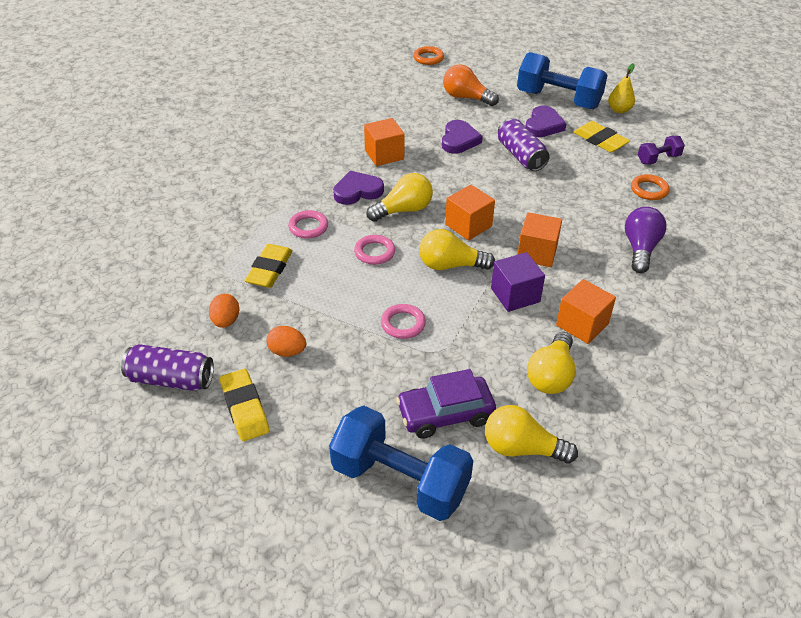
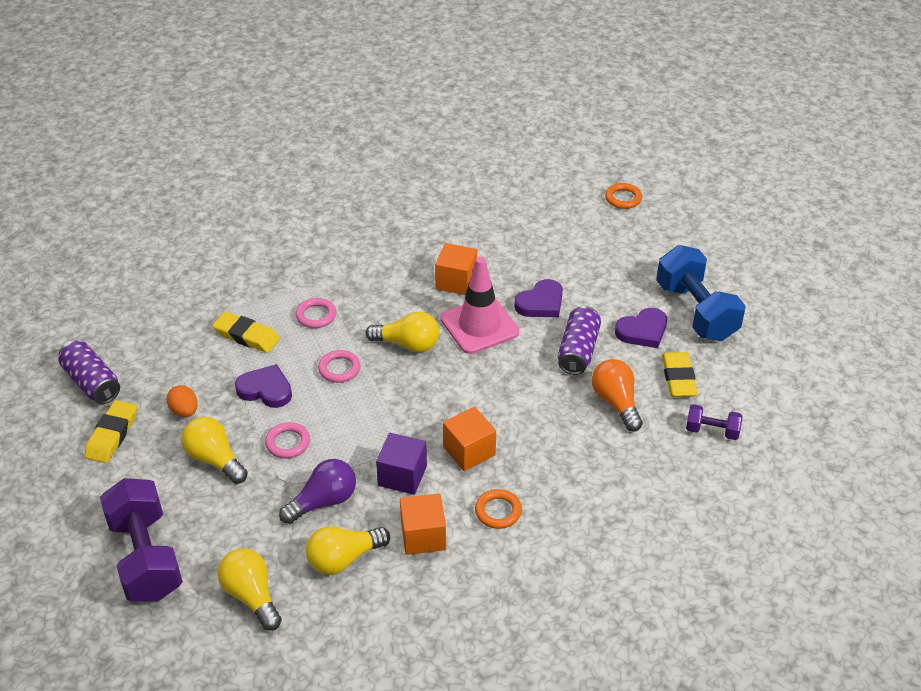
camera: 40 degrees right, 0 degrees up
(226, 321) = (172, 360): orange egg -> none
(269, 269) = (247, 336): yellow eraser -> yellow eraser turned 60 degrees clockwise
(357, 191) = (392, 305): purple heart -> purple heart (265, 389)
(400, 481) = (146, 557): blue dumbbell -> purple dumbbell
(437, 173) = (479, 325): none -> pink traffic cone
(445, 414) = (232, 532): purple car -> none
(450, 265) = (383, 417): yellow light bulb -> yellow light bulb (215, 459)
(466, 97) = (605, 261): orange light bulb -> orange light bulb (616, 402)
(468, 225) = (443, 390): orange cube -> none
(619, 110) = (746, 356): yellow pear -> none
(640, 248) = (566, 505): purple light bulb -> purple light bulb (323, 501)
(649, 190) = (656, 456): orange ring -> orange ring (498, 511)

